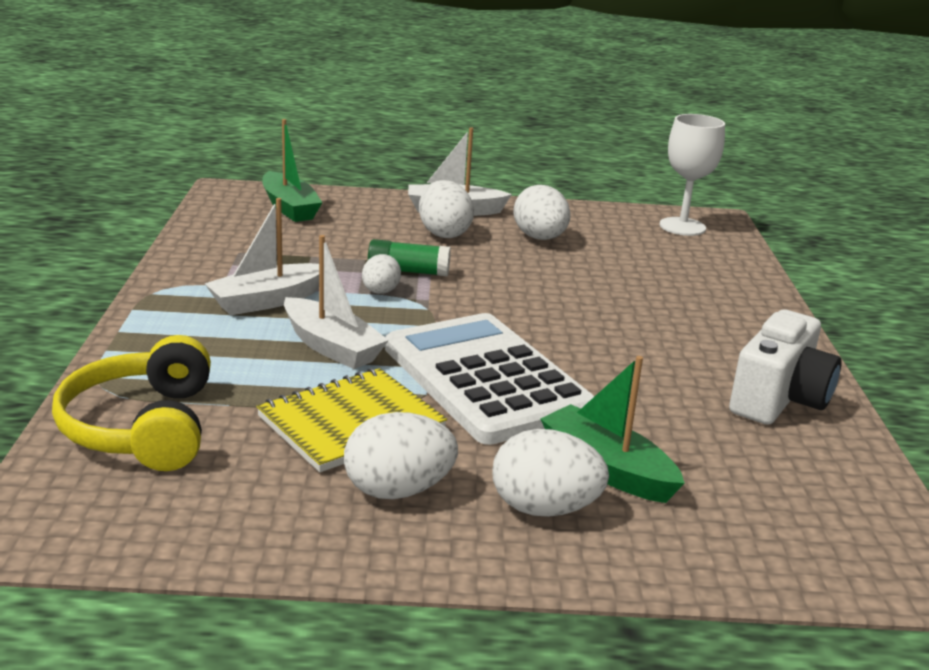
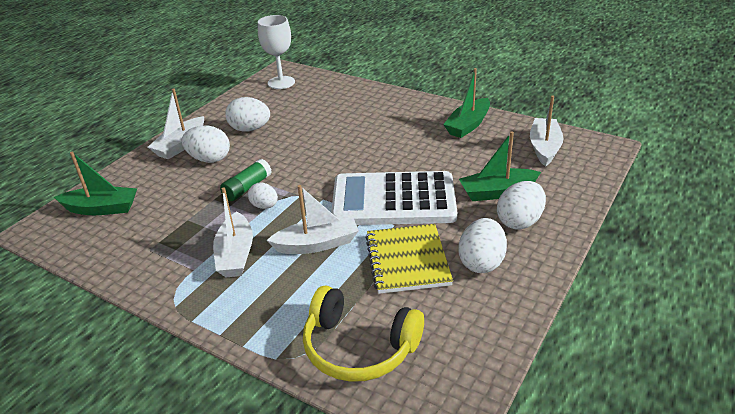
camera: 55 degrees left, 10 degrees up
(779, 399) = (468, 125): white camera -> green boat
(812, 495) = (544, 148): none -> white boat

